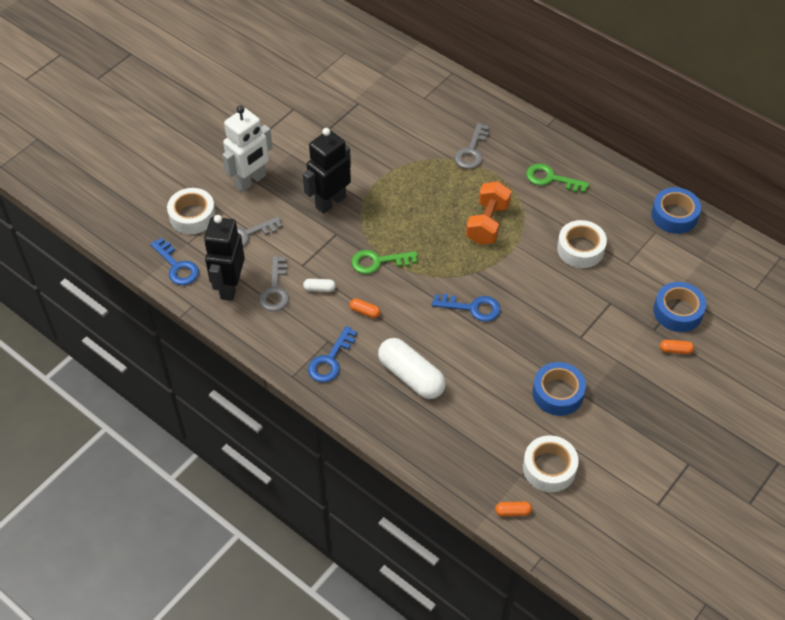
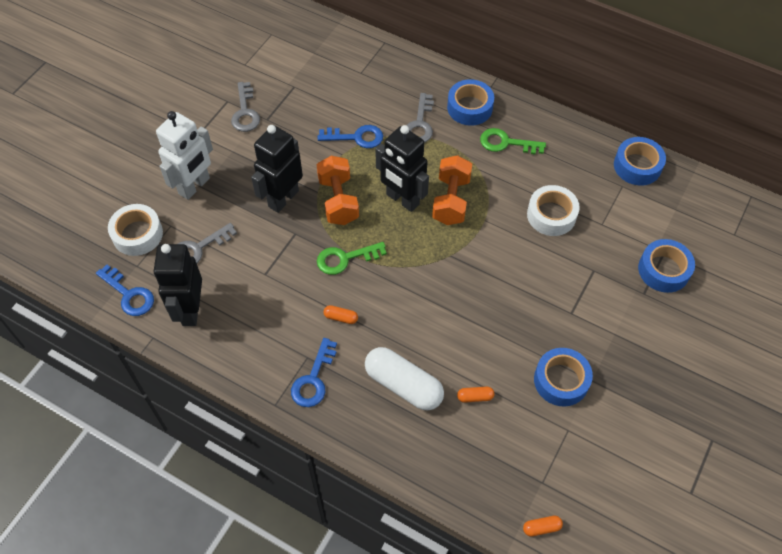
camera: 10 degrees left, 5 degrees up
(275, 290) = (240, 306): grey key -> grey key (245, 112)
(319, 288) = (288, 298): white capsule -> none
(381, 210) = (338, 200): none -> orange dumbbell
(441, 217) = (402, 199): none -> black robot
(472, 308) = (453, 296): blue key -> blue key (356, 137)
(522, 142) = (469, 107): none -> blue tape
(549, 468) = (569, 469): white tape -> none
(675, 350) = (671, 313): orange capsule -> orange capsule (475, 397)

